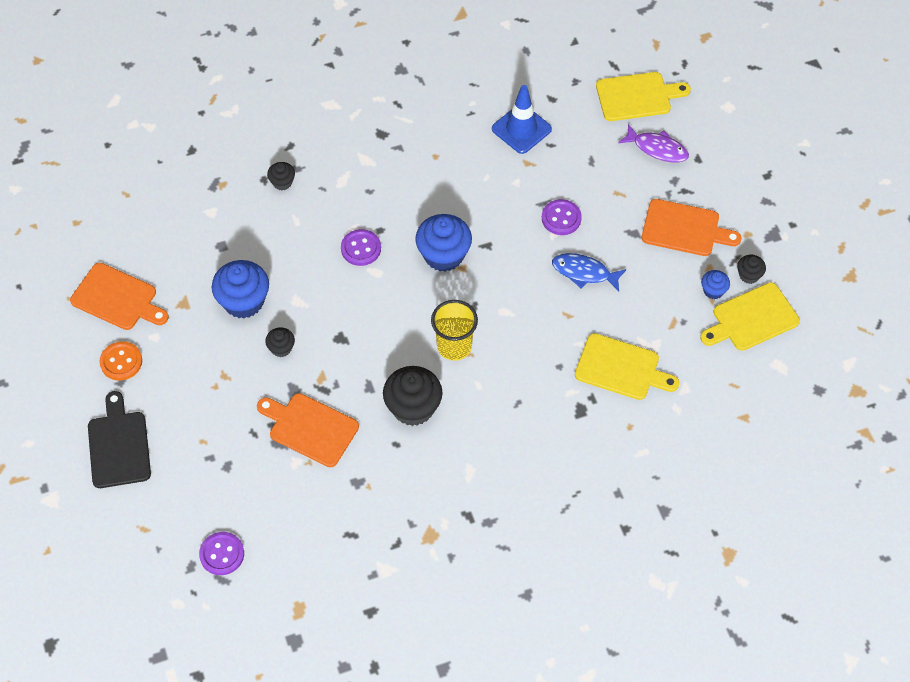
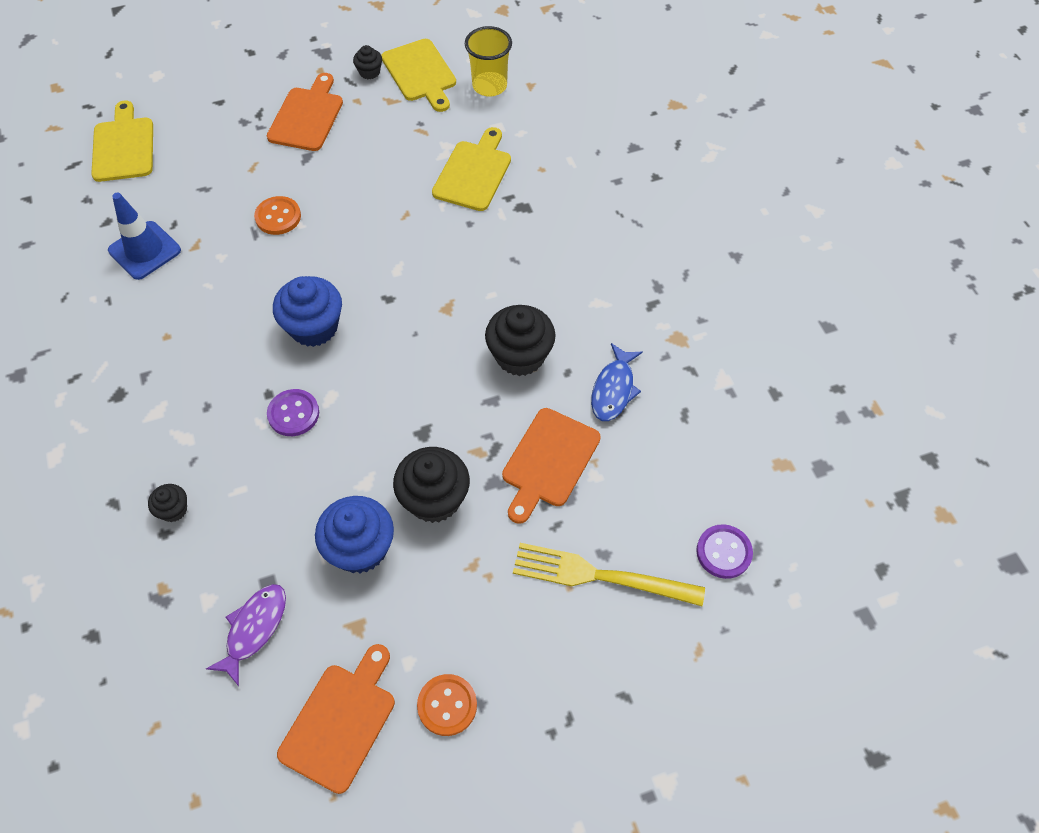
camera: 90 degrees left, 0 degrees up
(119, 446) = (579, 695): black cutting board -> none
(209, 461) = (598, 576): none -> yellow fork
(281, 348) = (434, 499): black cupcake -> black cupcake, size x1.97
(454, 346) = (440, 316): yellow cup -> yellow cup (489, 86)
(561, 218) = (278, 217): purple button -> orange button
(584, 272) = (352, 199): blue fish -> blue fish (614, 389)
(657, 148) = (199, 133): purple fish -> purple fish (254, 629)
(713, 290) = (385, 99): blue cupcake -> none

